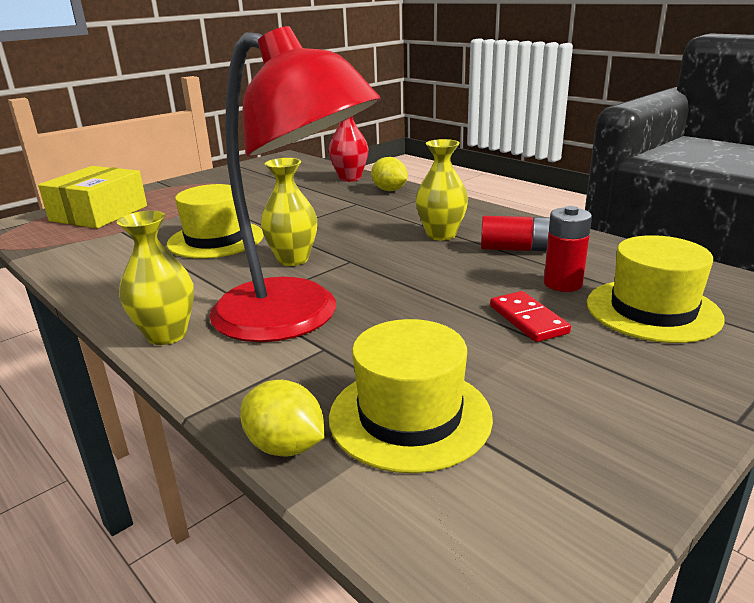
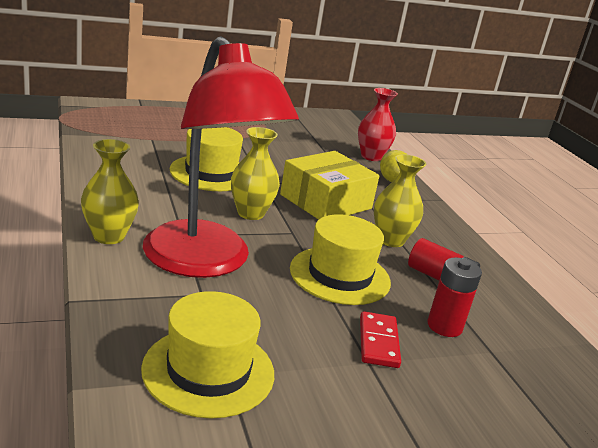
camera: 20 degrees right, 0 degrees up
(99, 213) = (149, 117): yellow box -> yellow box (325, 201)
(285, 446) = (109, 350): yellow lemon -> none
(652, 310) = (495, 383): yellow hat -> yellow hat (340, 275)

